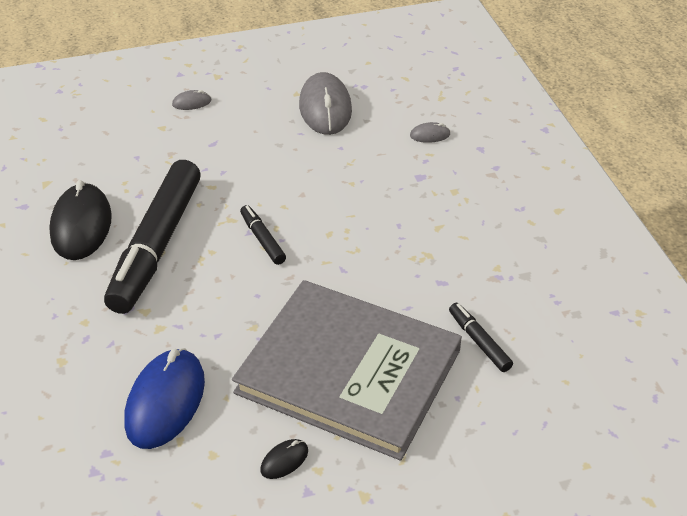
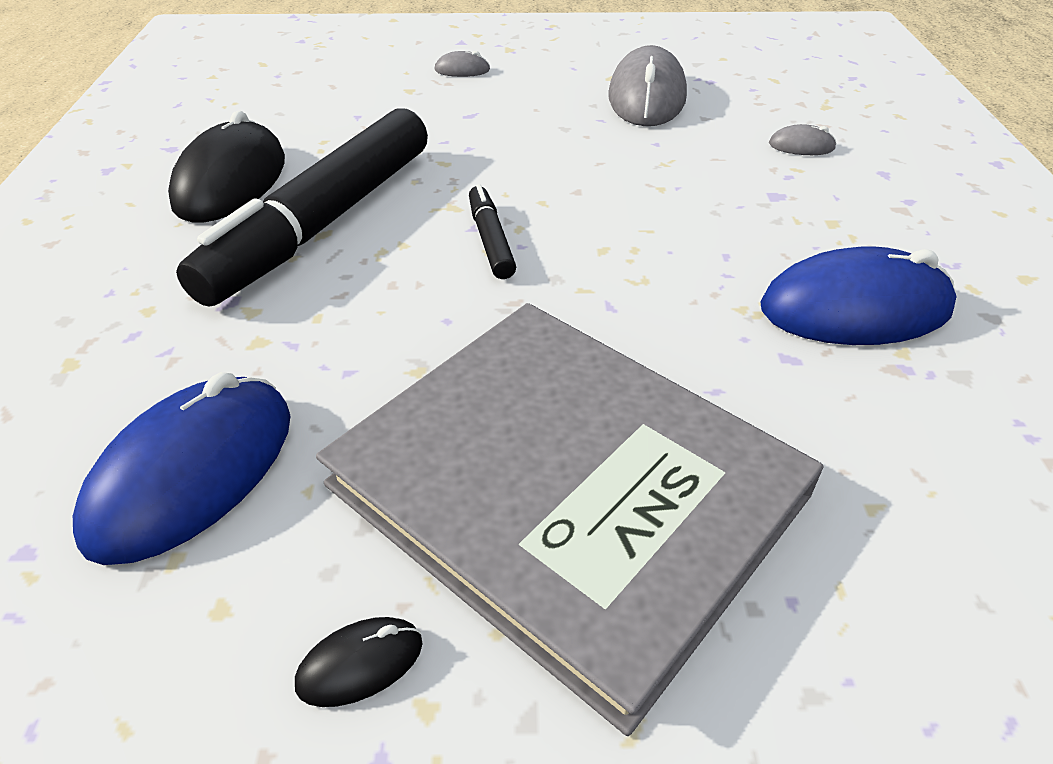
camera: 15 degrees right, 0 degrees up
(471, 247) = (855, 309): none -> blue mouse
(479, 342) = (855, 486): black marker -> none

